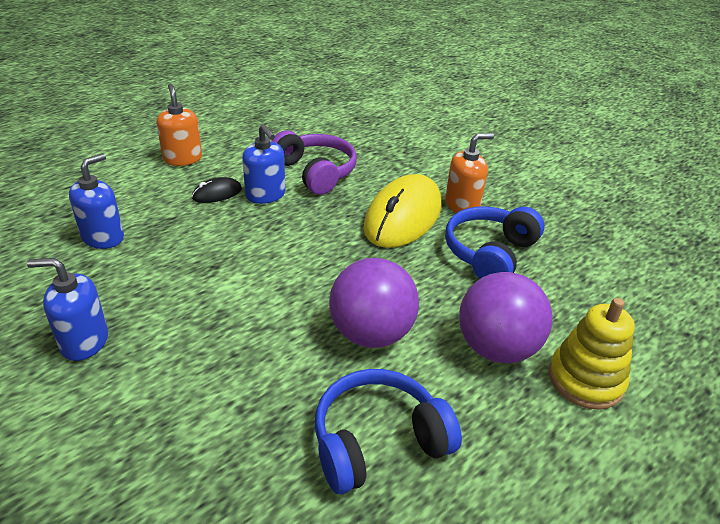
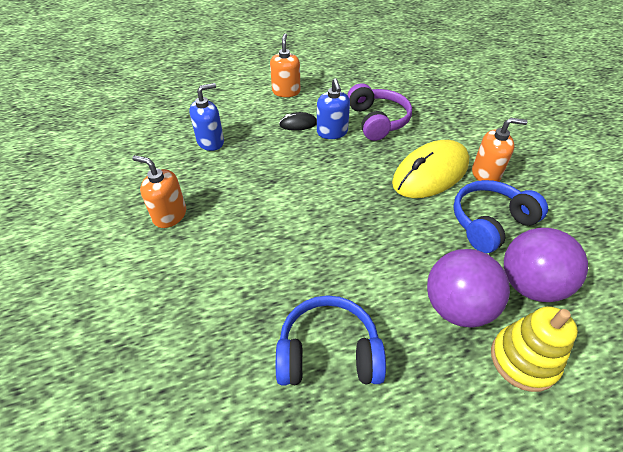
camera: 25 degrees right, 10 degrees up
(84, 342) = (169, 215): blue soap dispenser -> orange soap dispenser
(371, 334) = (361, 265): purple ball -> purple ball (529, 284)

